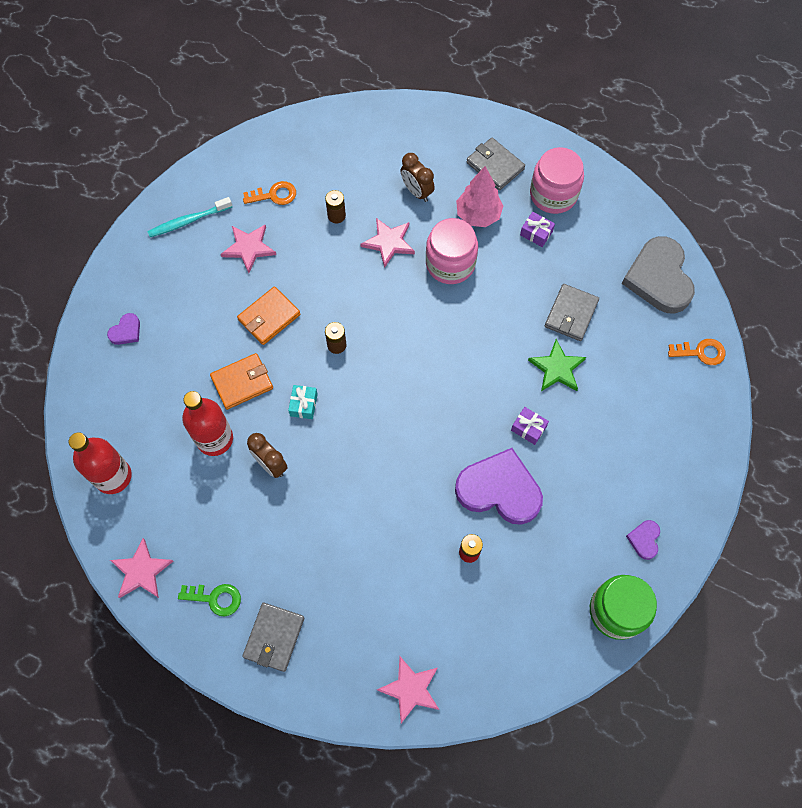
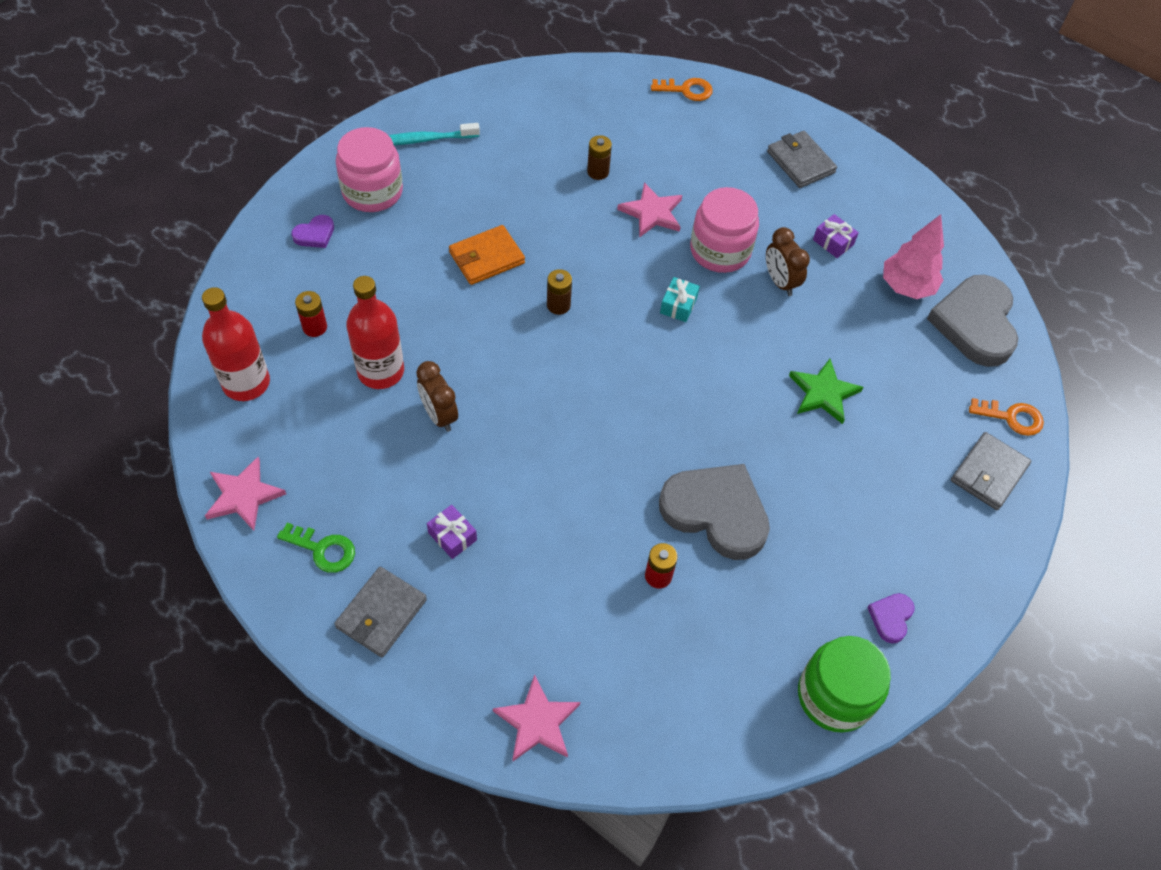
camera: 10 degrees right, 10 degrees down
(151, 414) = (314, 327): none -> red battery
(242, 382) = (433, 319): orange wallet -> none
(249, 248) = (485, 182): pink star -> none
(274, 195) = (531, 135): orange key -> orange key (687, 90)
(303, 405) = (499, 360): turquoise gift -> turquoise gift (678, 305)
(417, 191) = (700, 168): brown clock -> brown clock (780, 282)
(478, 215) = (767, 208): pink tree -> pink tree (906, 287)
(499, 489) = (716, 512): purple heart -> grey heart
(528, 428) = (771, 451): purple gift -> purple gift (452, 536)
(553, 194) = (864, 206): pink jar -> pink jar (372, 191)
(571, 314) = (855, 337): grey wallet -> grey wallet (988, 473)

